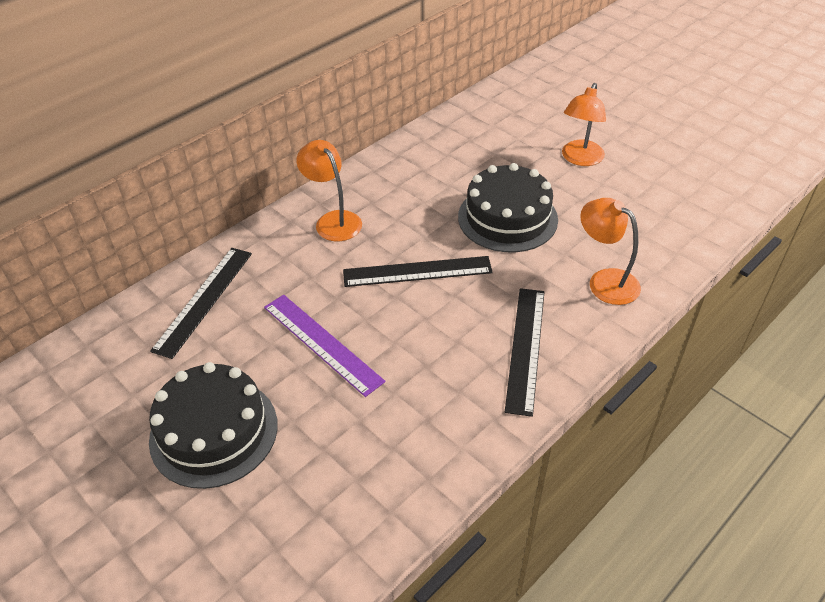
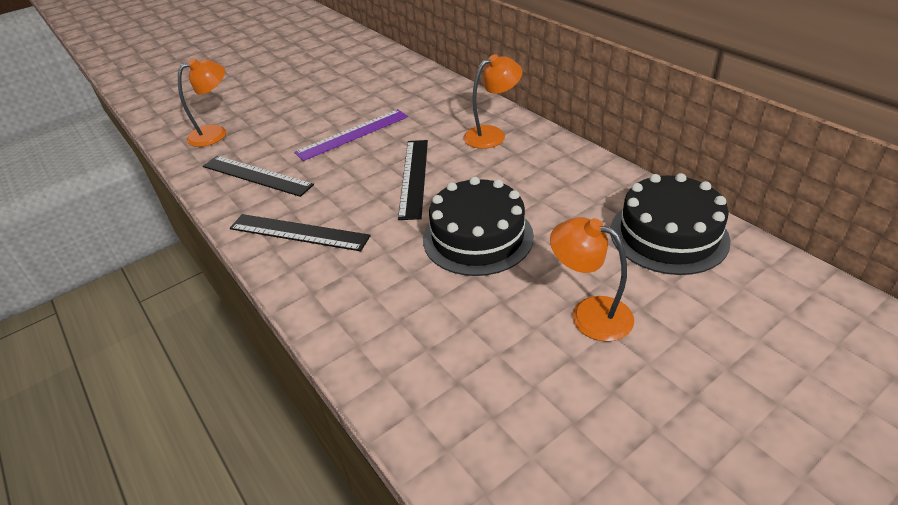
camera: 100 degrees right, 5 degrees down
(204, 300) = (414, 88): black ruler -> black ruler (256, 176)
(214, 432) = (299, 101): black cake -> black cake (668, 235)
(605, 281) = (360, 299): orange lamp -> orange lamp (215, 133)

